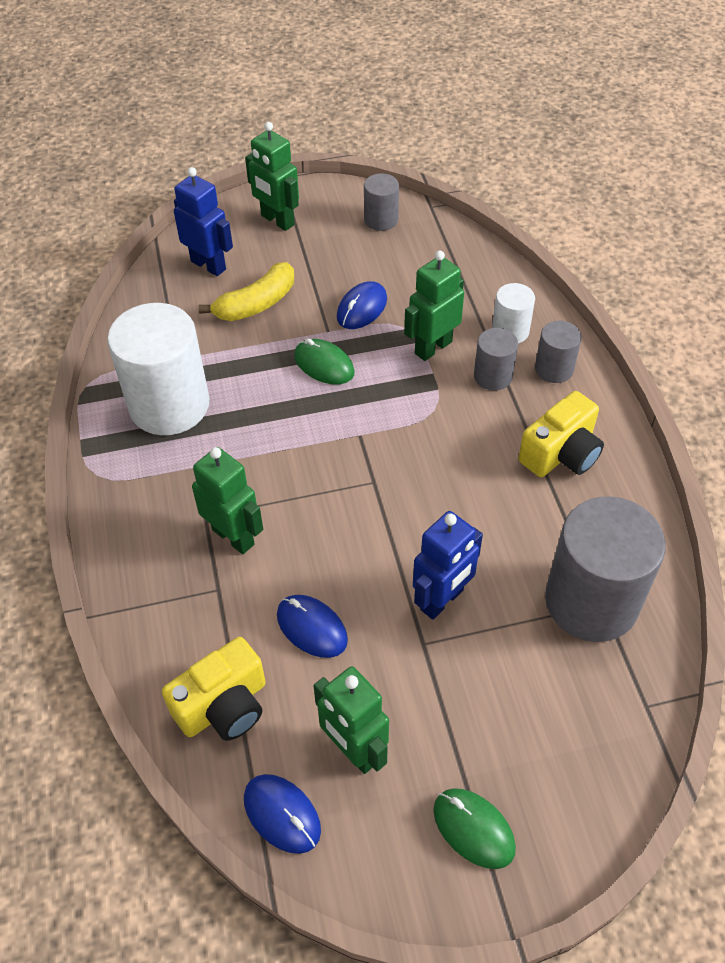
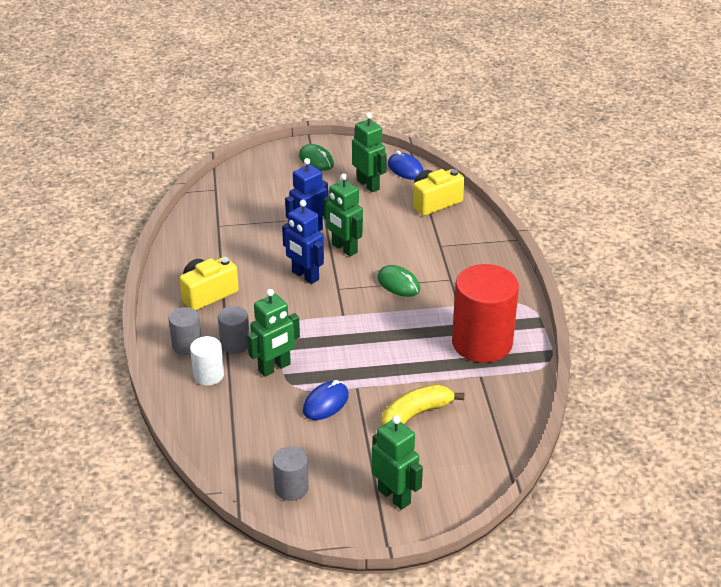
camera: 175 degrees left, 15 degrees down
(169, 405) = (482, 343): white cylinder -> red cylinder
(208, 265) = (460, 454): blue robot -> blue robot (305, 276)
(233, 536) = (431, 267): green robot -> green robot (344, 248)
(311, 628) = (385, 226): blue mouse -> none
(324, 364) = (363, 362): green mouse -> green mouse (398, 284)
(591, 601) = (224, 226): grey cylinder -> none

